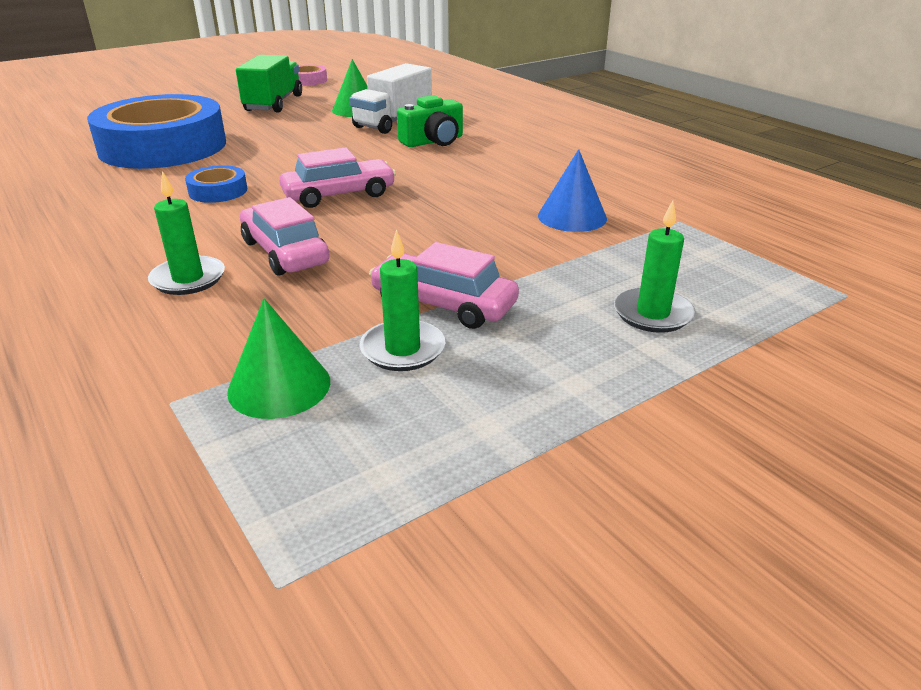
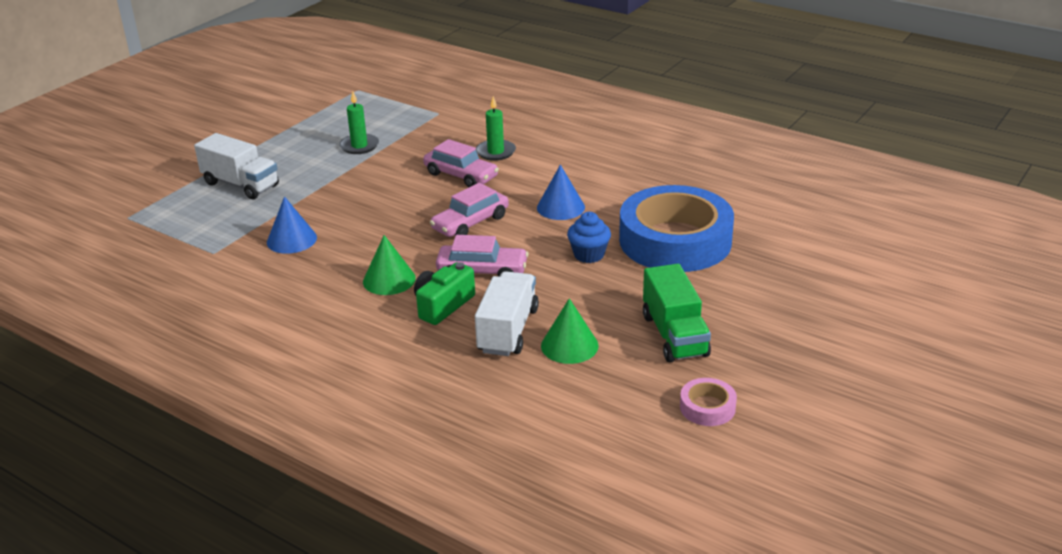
camera: 160 degrees right, 0 degrees up
(218, 191) = (560, 207): blue tape -> blue cone
(257, 150) = (589, 255): none -> blue cupcake
(279, 386) = (401, 125): green cone -> green cone (389, 280)
(443, 304) = (351, 167): pink car -> pink car (482, 271)
(652, 314) = (241, 185): green candle -> white truck

